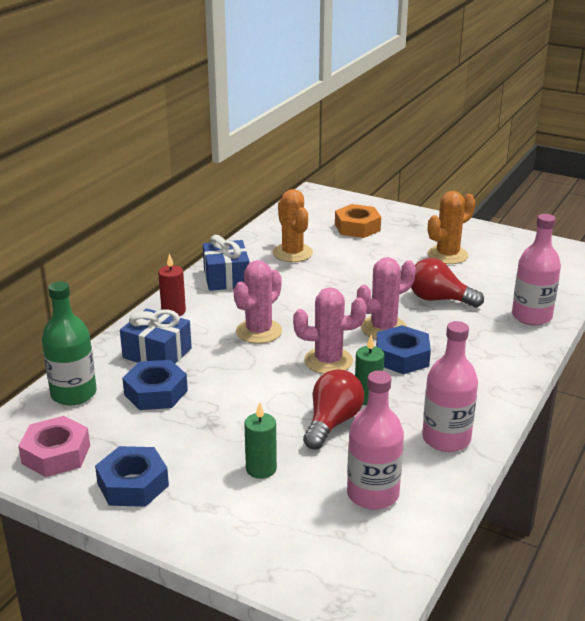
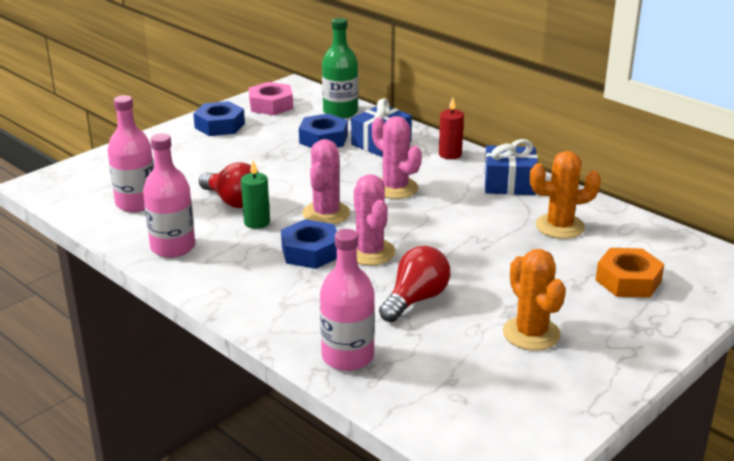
camera: 105 degrees right, 0 degrees up
(261, 469) = (200, 167): green candle -> none

